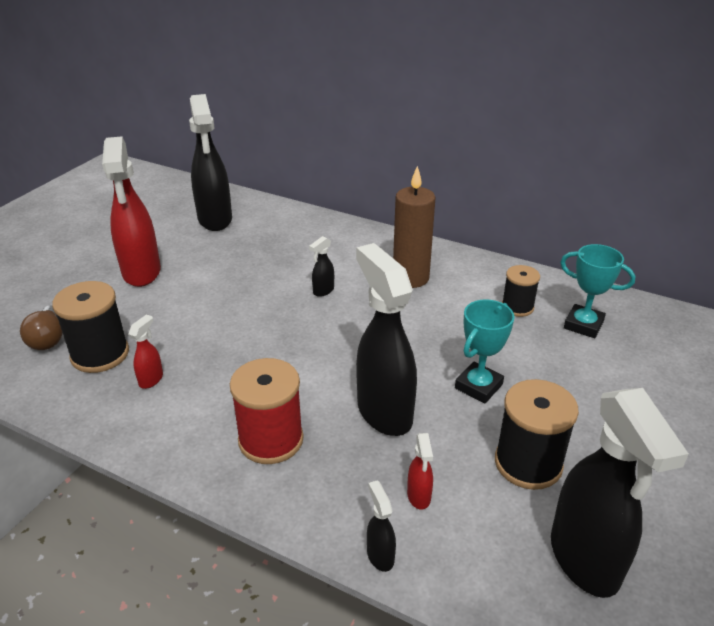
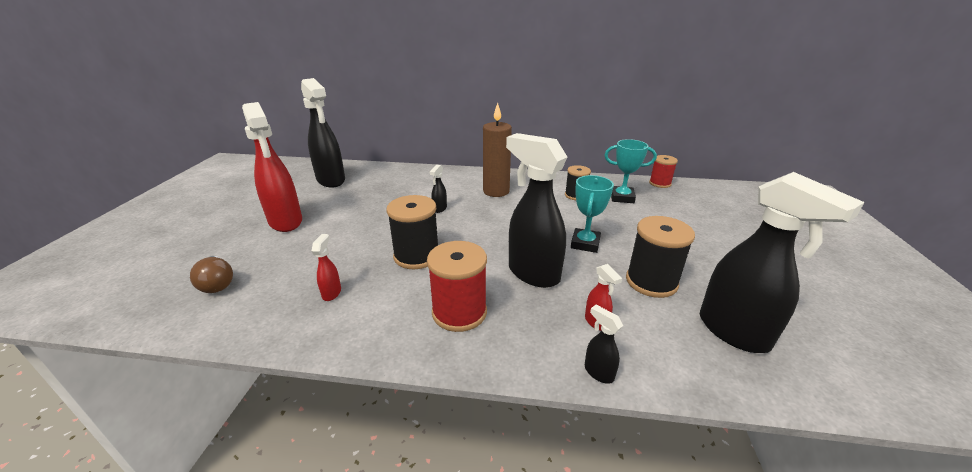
camera: 20 degrees left, 5 degrees down
(100, 354) = (274, 285): black spool -> black spool (416, 256)
(662, 312) = (660, 183): none -> red spool

